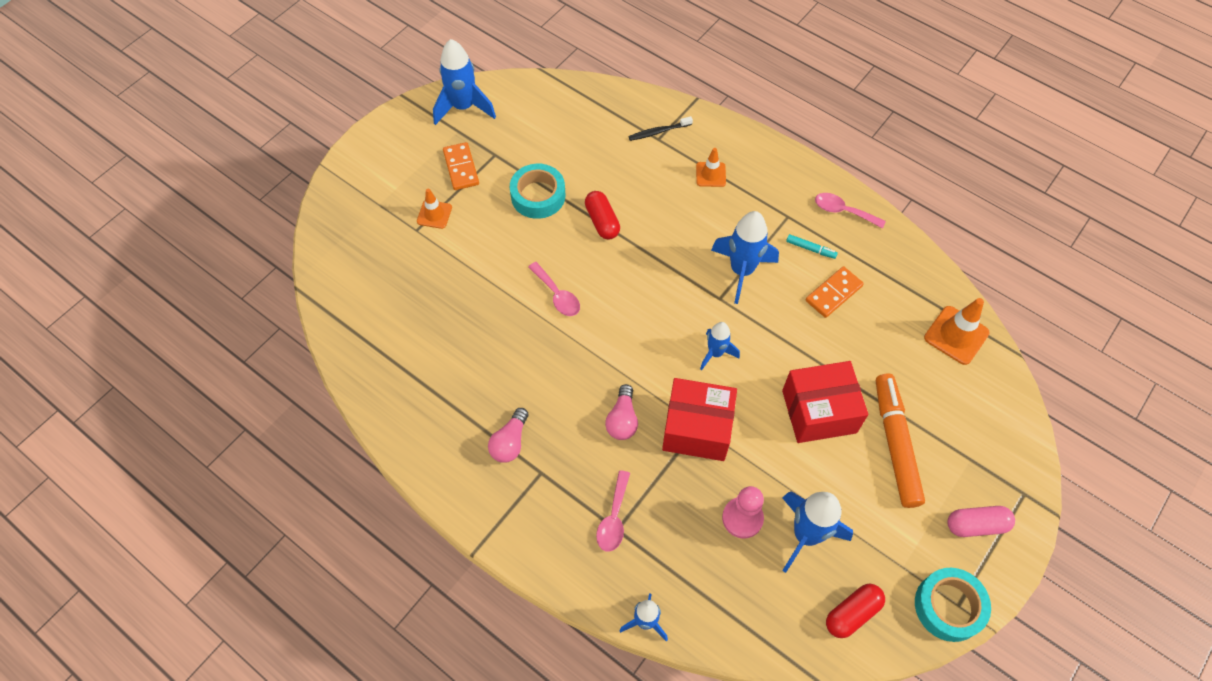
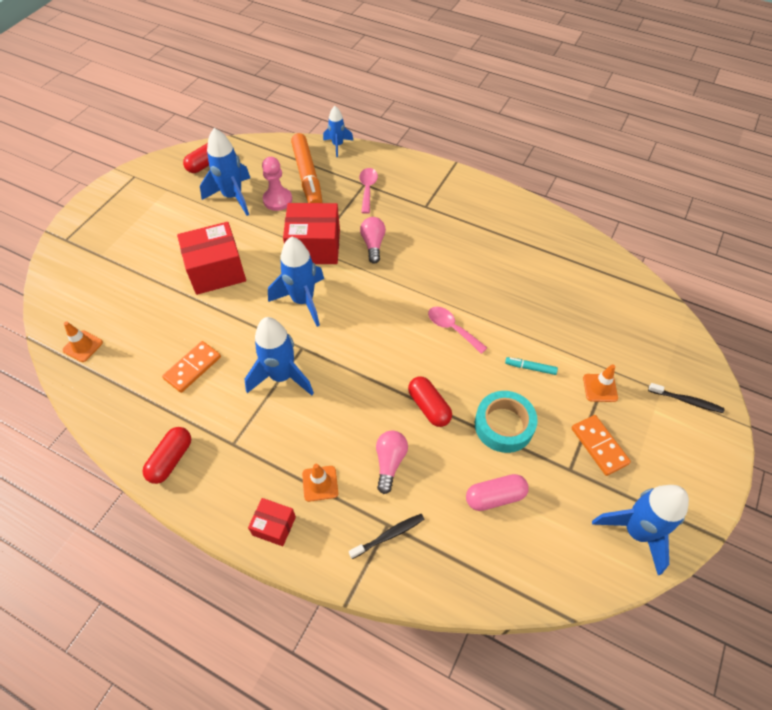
camera: 170 degrees right, 5 degrees down
(361, 192) = (686, 401): none -> black toothbrush
(510, 442) = (454, 220): pink light bulb -> pink light bulb (390, 462)
(715, 353) = (303, 301): blue rocket -> blue rocket, size x1.68
(750, 150) = (274, 526): none -> red box
(810, 249) = (211, 410): turquoise marker -> turquoise marker (530, 368)
(843, 211) = (171, 460): pink spoon -> red capsule
(895, 443) = (157, 257): orange marker -> orange marker (307, 177)
(948, 606) = (141, 174): turquoise tape -> none
(956, 335) = (83, 346): orange traffic cone -> orange traffic cone, size x0.64
(976, 525) = (109, 217): pink capsule -> pink capsule (495, 496)

